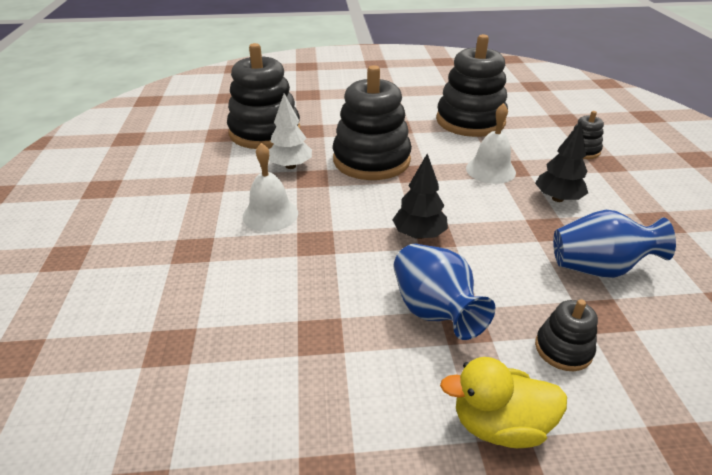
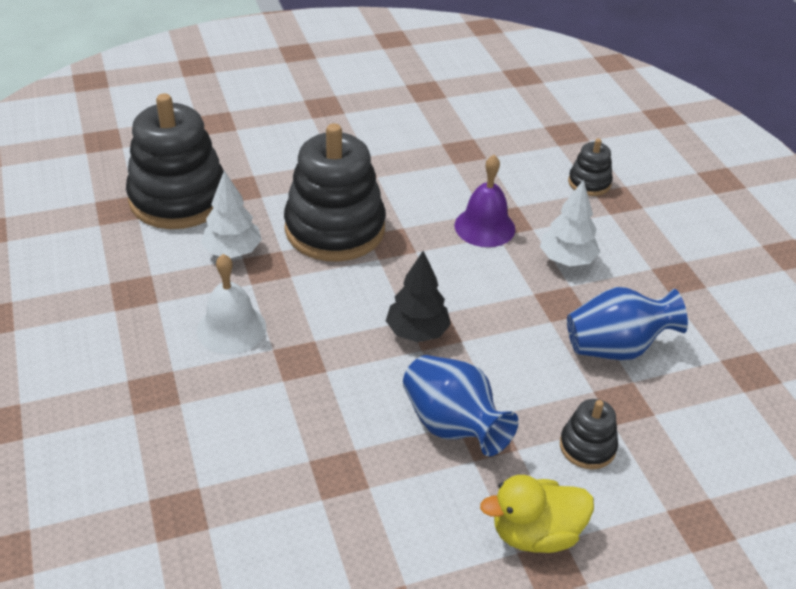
camera: 15 degrees left, 5 degrees up
(470, 121) = (447, 149): black stacking toy -> none
(490, 170) = (484, 227): white bell -> purple bell
(557, 198) = (567, 260): black tree -> white tree

